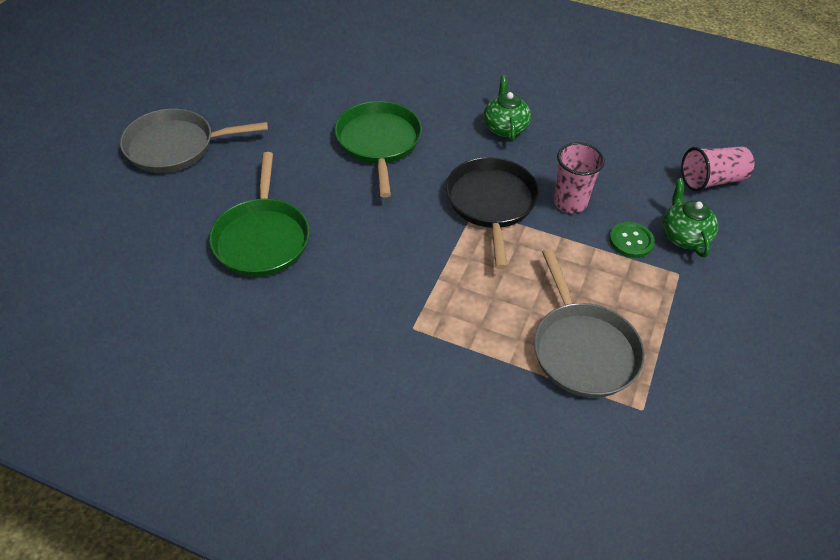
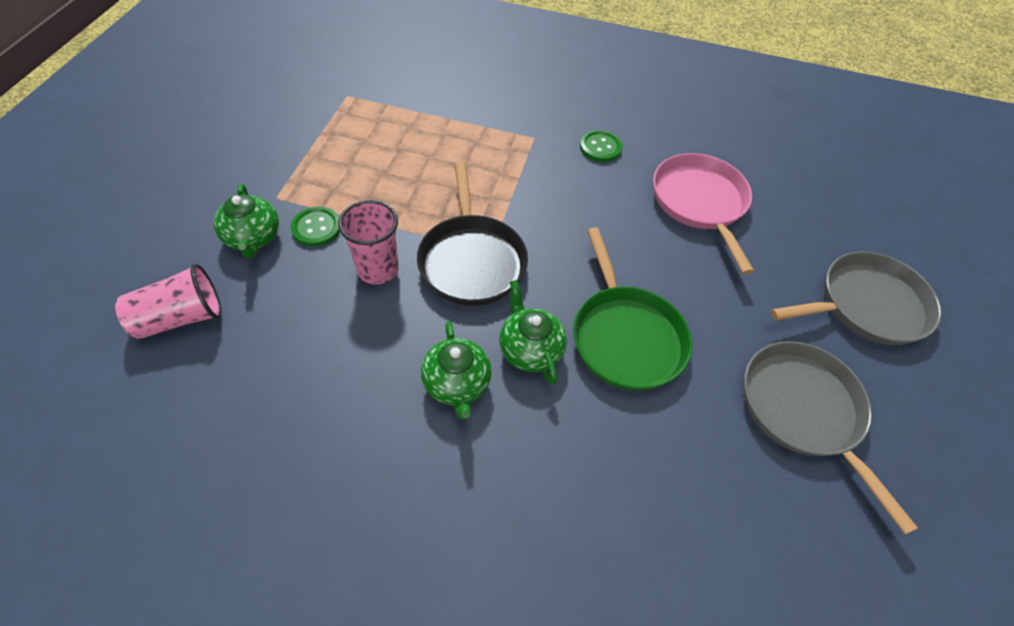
camera: 170 degrees right, 5 degrees up
(262, 238) = (700, 202): green pan -> pink pan
(339, 309) = (600, 147): none -> green button
(451, 141) = (530, 349): none -> green teapot
(583, 349) = (387, 130): grey pan -> grey pan (803, 410)

